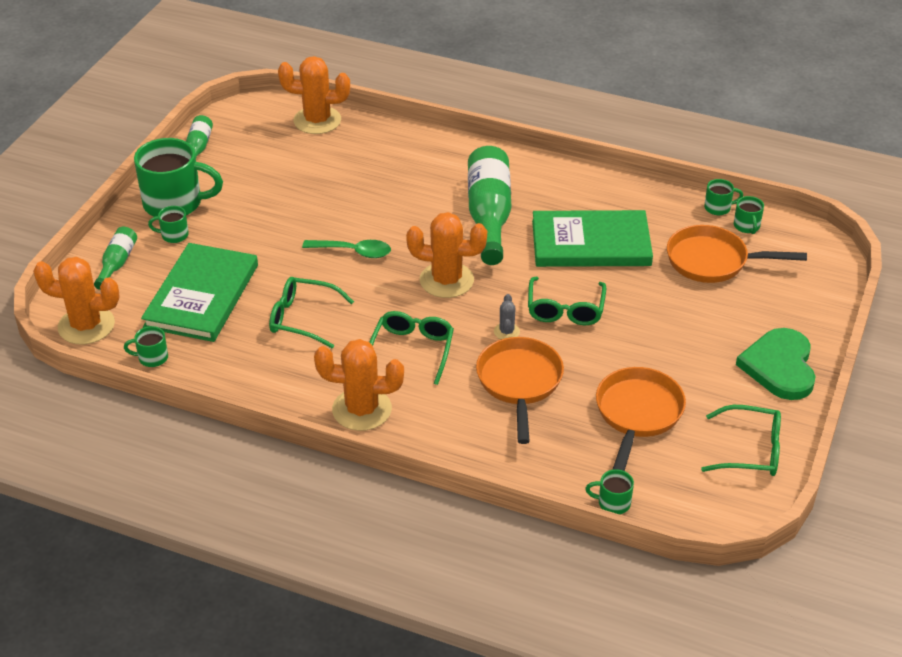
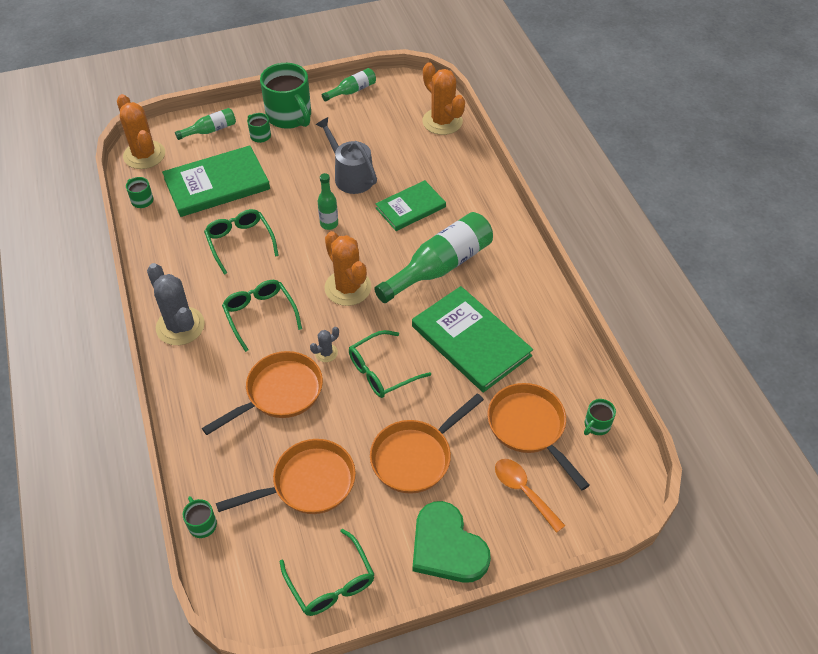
camera: 50 degrees right, 10 degrees up
(311, 208) = (351, 176): none -> grey watering can
(354, 252) = (329, 224): green spoon -> green bottle
(362, 409) = (180, 326): orange cactus -> grey cactus
(398, 194) = (410, 207): none -> green book
(412, 350) = (260, 315): green glasses -> green glasses turned 90 degrees counterclockwise
(675, 338) = (415, 457): none -> orange pan
(718, 208) = (599, 393): green mug -> none
(769, 298) = (523, 491): none -> orange spoon
(779, 366) = (447, 546): green heart -> green heart turned 90 degrees counterclockwise

